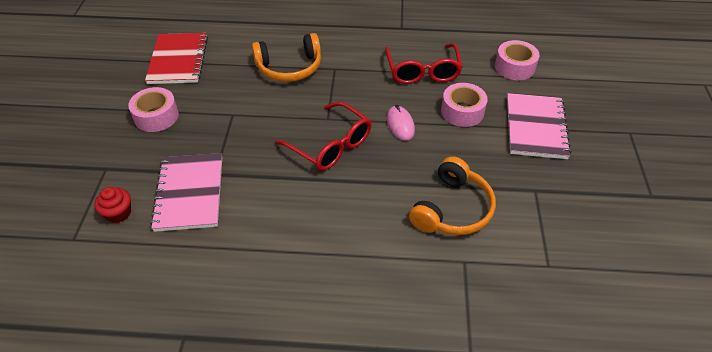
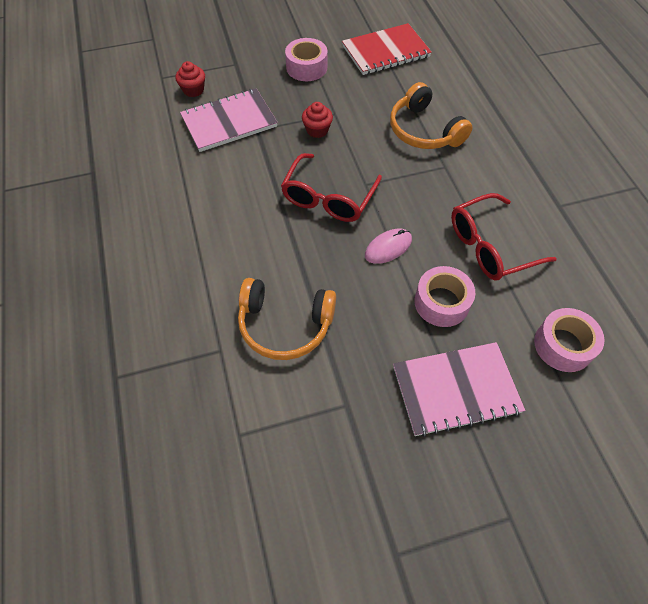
camera: 70 degrees right, 10 degrees up
(245, 131) = (317, 130): none -> red cupcake

